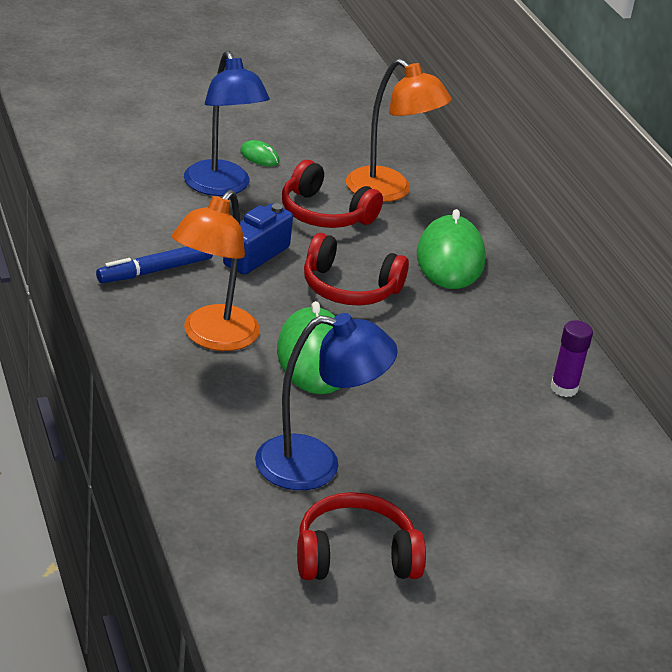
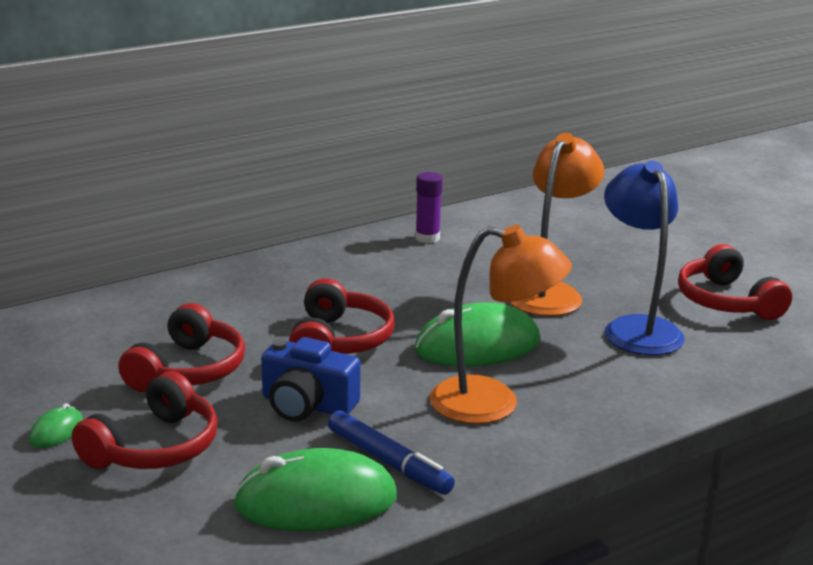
camera: 100 degrees left, 10 degrees down
(221, 187) = (154, 447): blue lamp -> red headphones
(389, 191) = (115, 337): orange lamp -> orange lamp (550, 292)
(450, 258) = (245, 295): green mouse -> green mouse (315, 501)

